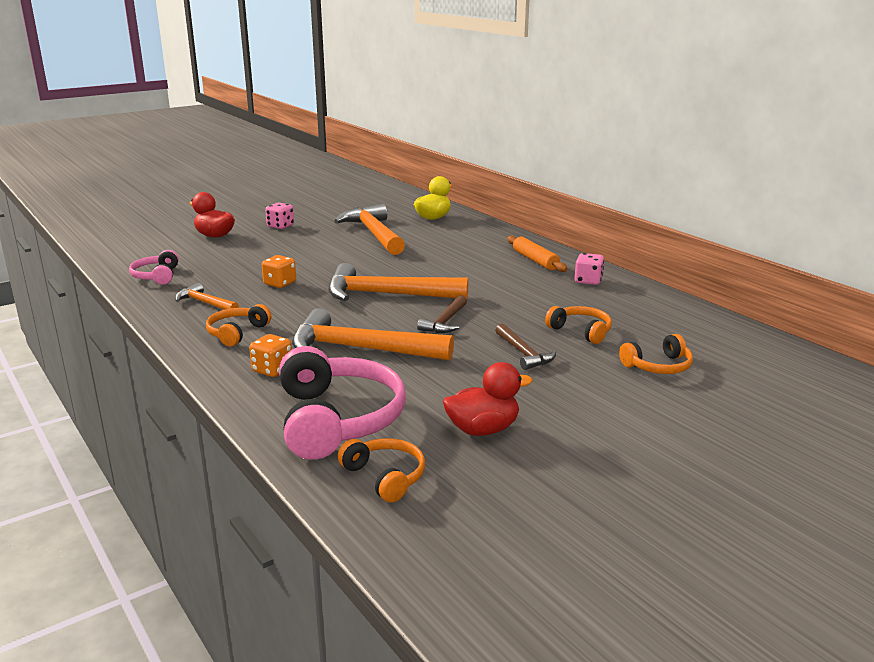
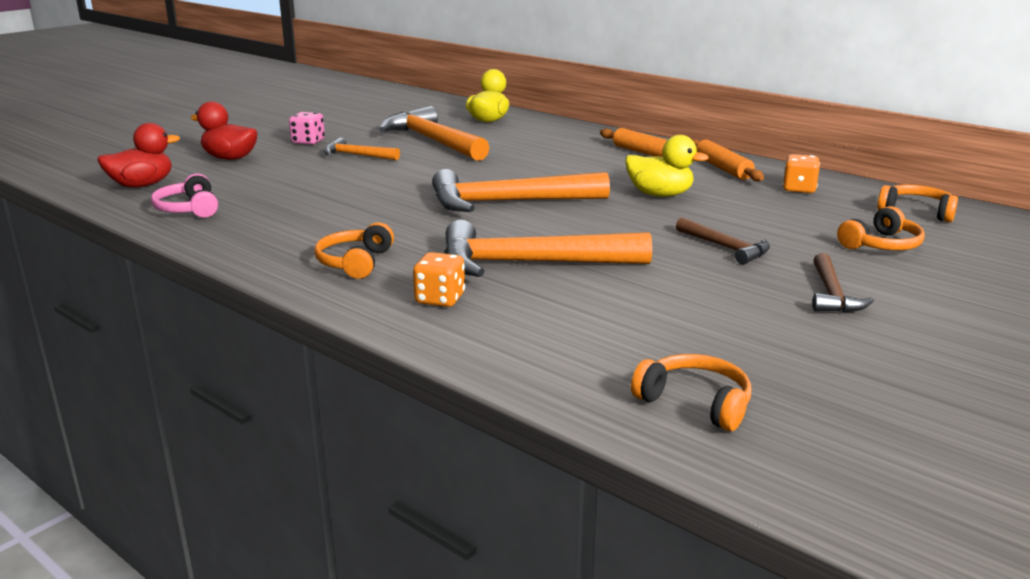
camera: 15 degrees left, 0 degrees up
(205, 303) = (282, 233): orange hammer -> orange hammer (357, 155)
(280, 283) = (363, 203): orange dice -> orange dice (799, 189)
(337, 419) = (575, 345): pink headphones -> none
(445, 322) = (604, 224): brown hammer -> brown hammer (832, 294)
(483, 429) = (759, 333): red duck -> red duck (142, 185)
(513, 300) = (660, 195): none -> yellow duck
(581, 331) = (765, 219): orange headphones -> orange headphones (916, 212)
(588, 281) = (723, 168): pink dice -> orange rolling pin

